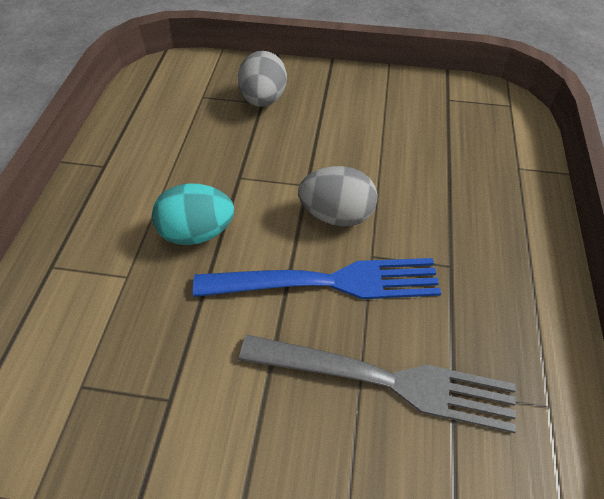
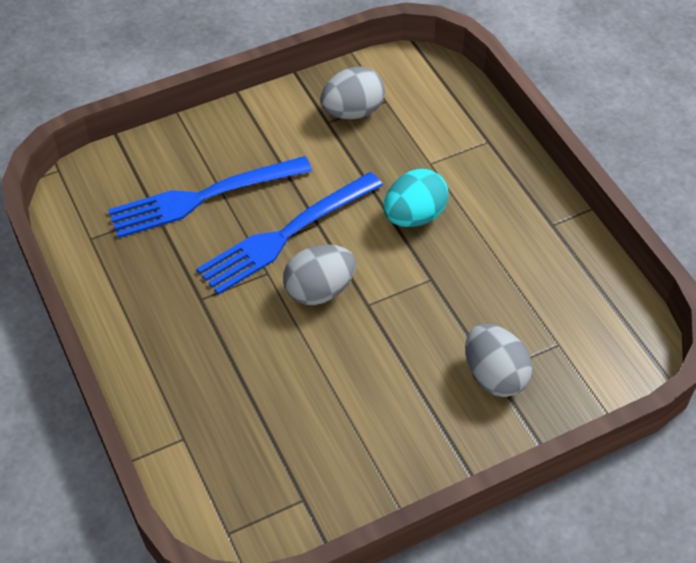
camera: 145 degrees right, 0 degrees up
(130, 395) = (352, 112): none -> grey egg
(388, 380) = (202, 198): grey fork -> blue fork

